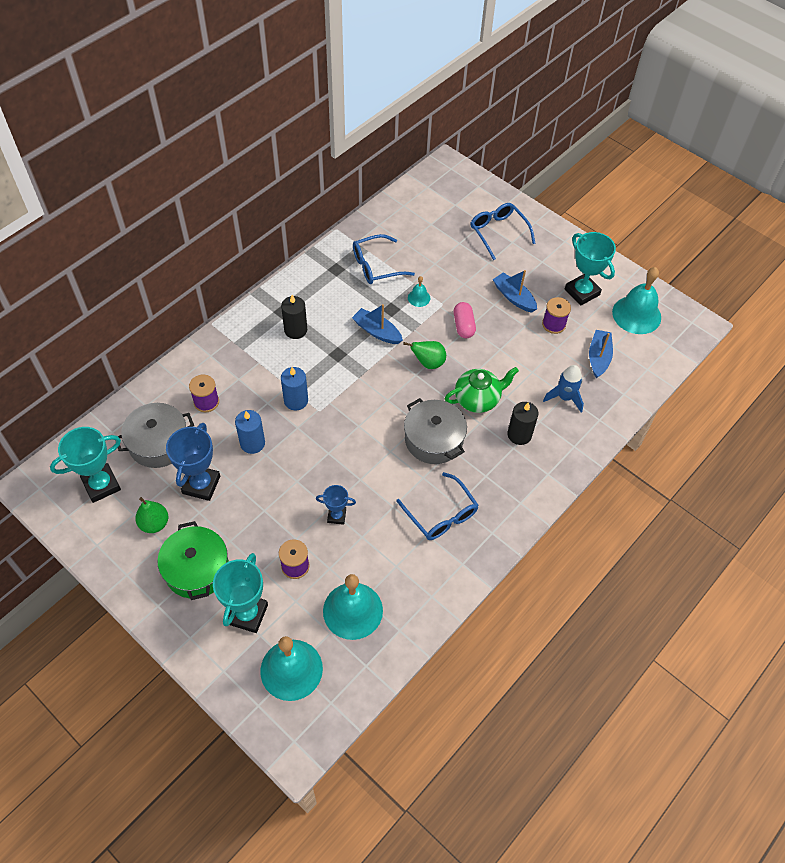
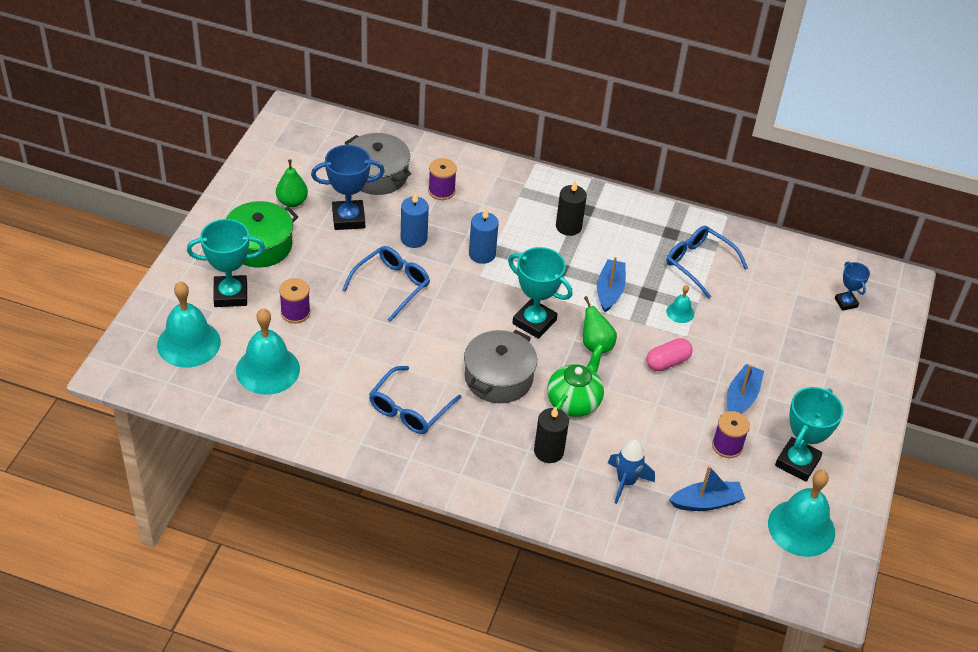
camera: 65 degrees right, 10 degrees down
(101, 485) = (313, 154): turquoise trophy -> turquoise trophy (534, 322)
(336, 516) = (365, 326): blue trophy -> blue trophy (846, 303)
(478, 399) = (574, 401): green teapot -> green teapot turned 105 degrees counterclockwise
(498, 232) = (831, 357): blue glasses -> blue glasses (392, 285)

